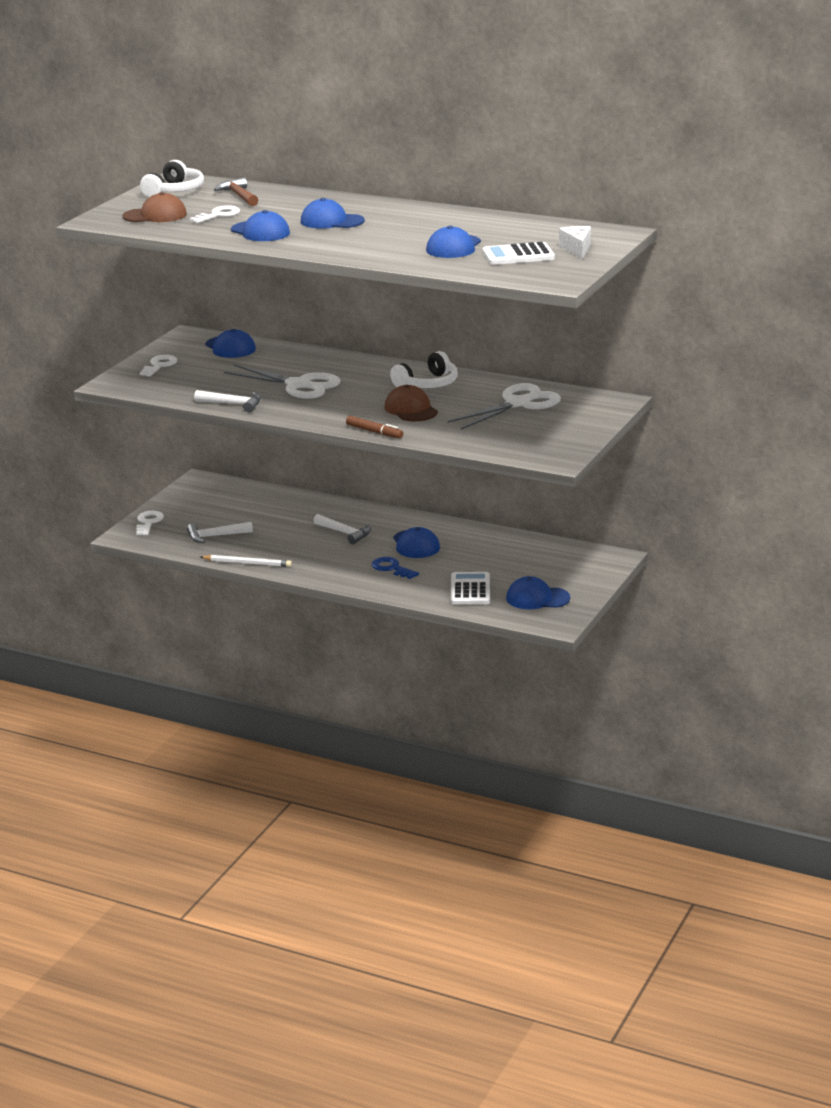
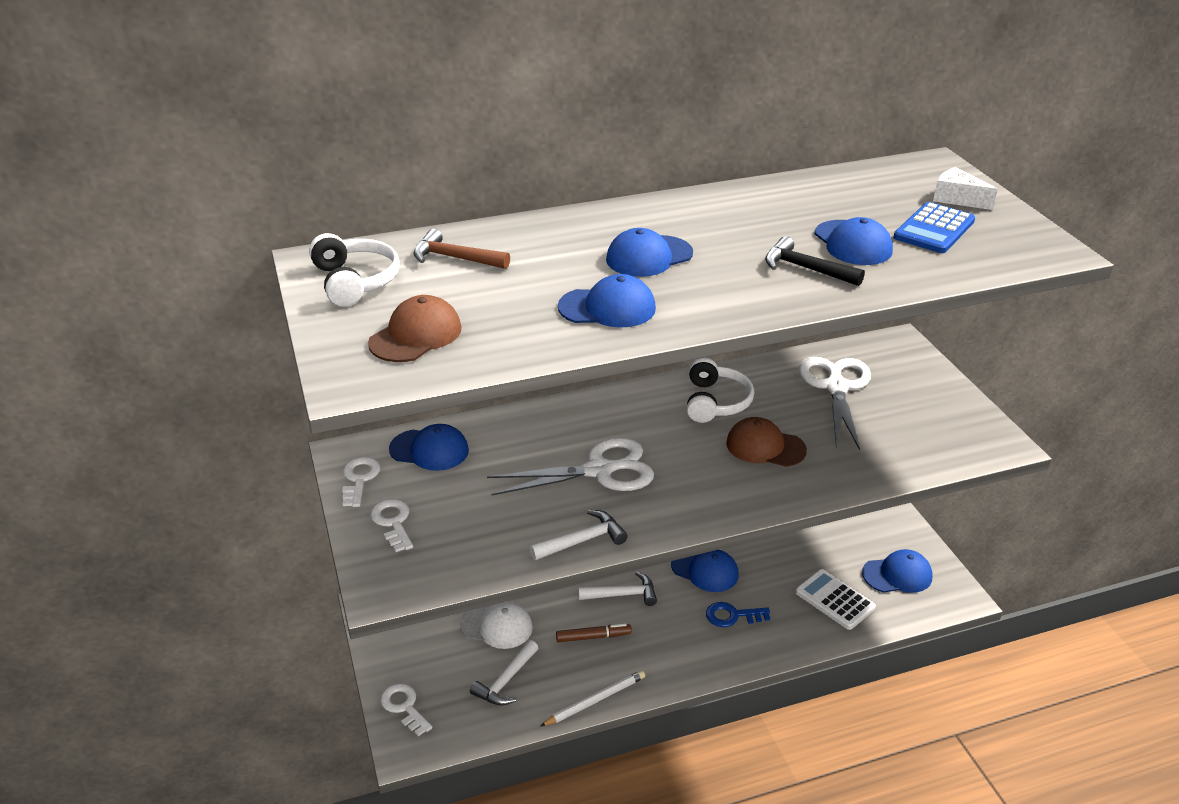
camera: 45 degrees left, 10 degrees up
(218, 215) = (497, 300): white key -> white key (359, 479)
(250, 515) = (496, 626): none -> white cap
(374, 432) = (792, 500): brown marker -> brown marker (593, 637)
(397, 248) = (806, 268): none -> black hammer
(518, 255) = (934, 229): white calculator -> blue calculator
(537, 598) = (897, 575): blue cap -> blue cap turned 150 degrees counterclockwise

